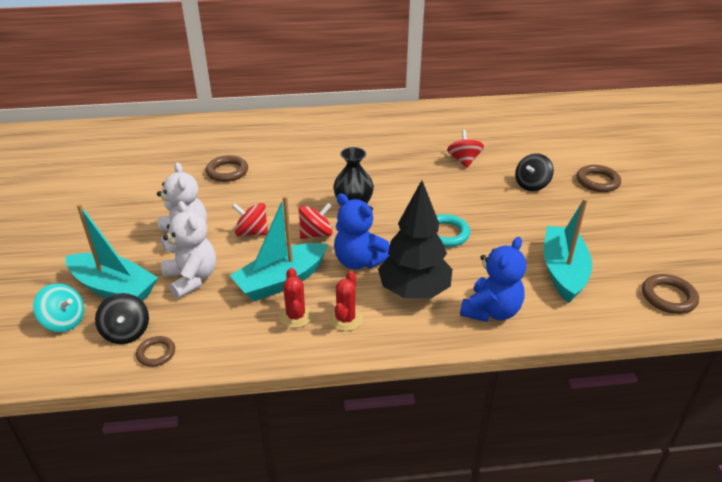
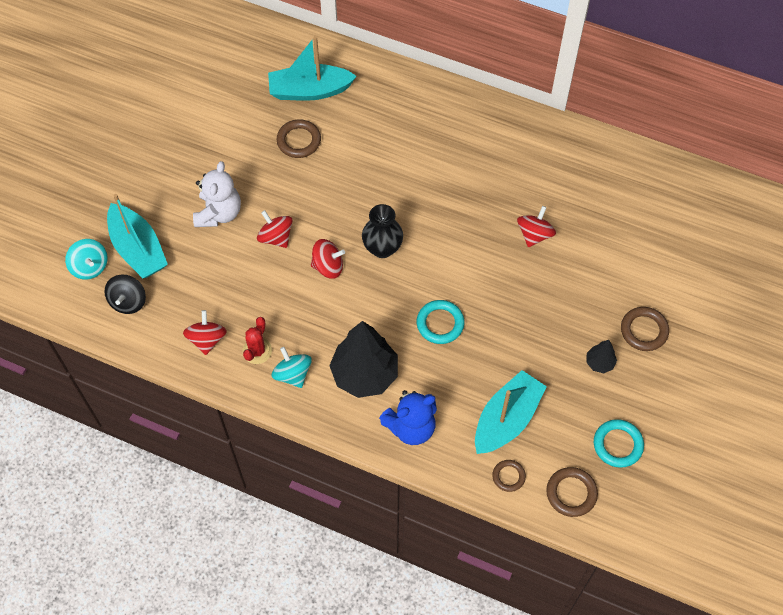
camera: 30 degrees right, 25 degrees up
(156, 353) = (140, 334): brown ring -> brown ring (508, 476)
(192, 278) = (200, 268): white teddy bear -> none
(236, 328) = (207, 339): none -> red spinning top
(281, 281) = (267, 307): turquoise boat -> turquoise boat (309, 90)
(346, 319) = (292, 374): red cactus -> turquoise spinning top
(359, 261) = (343, 318): blue teddy bear -> none
(531, 185) = (573, 302): black spinning top -> none
(590, 210) = (599, 363): none -> black tree
(662, 251) = (618, 445): none -> turquoise ring

